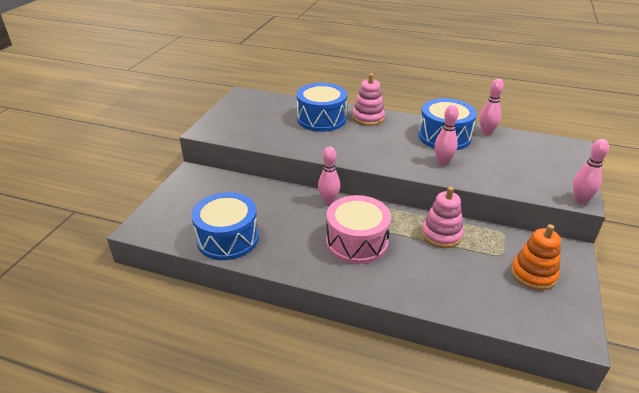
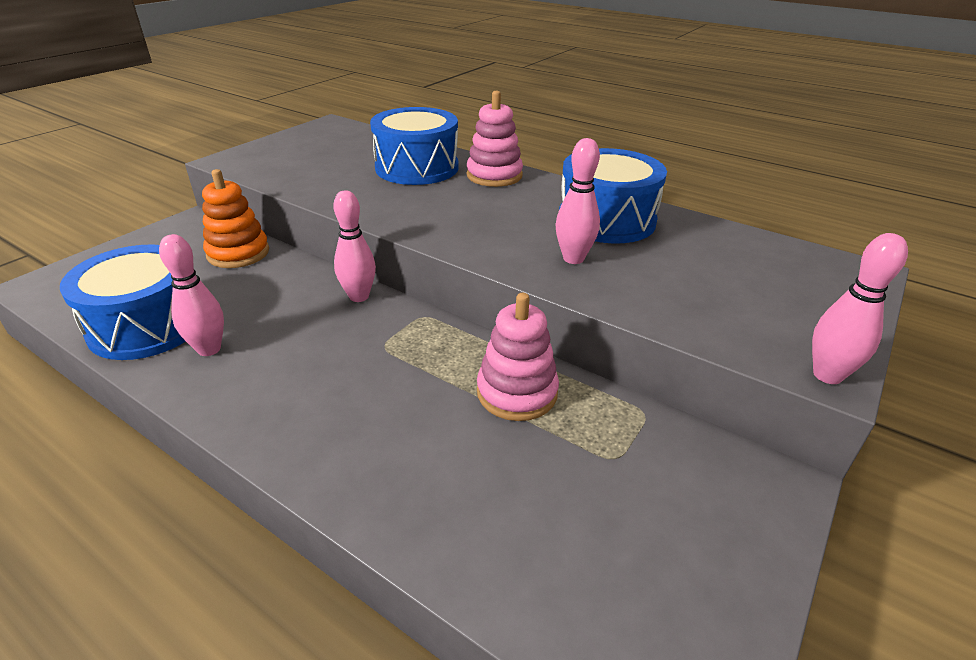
camera: 15 degrees right, 0 degrees up
(357, 242) = (351, 373): pink drum -> none
(486, 132) = (691, 224): pink bowling pin -> pink bowling pin (209, 349)
(533, 274) = (664, 518): orange stacking toy -> orange stacking toy (238, 253)

